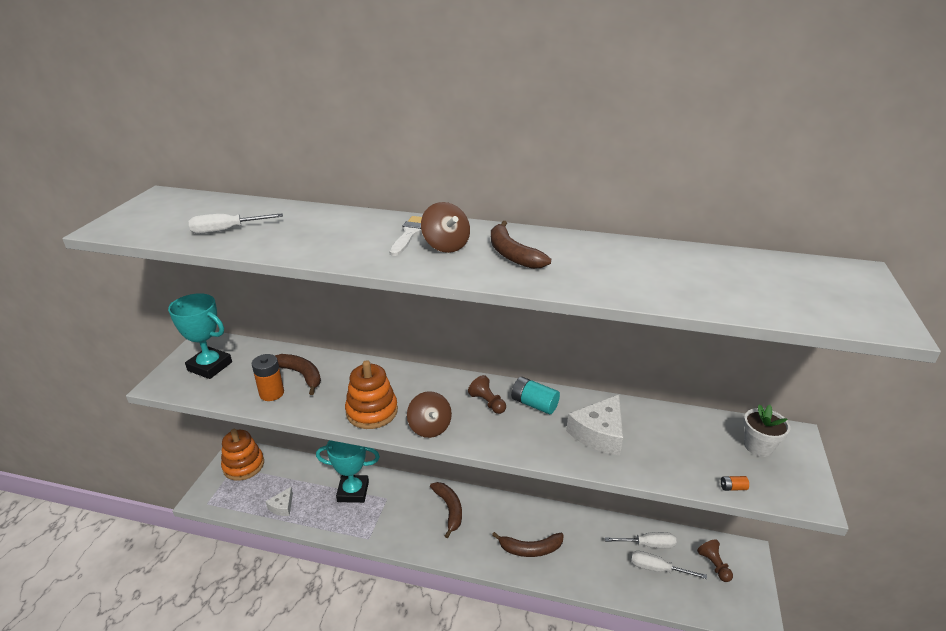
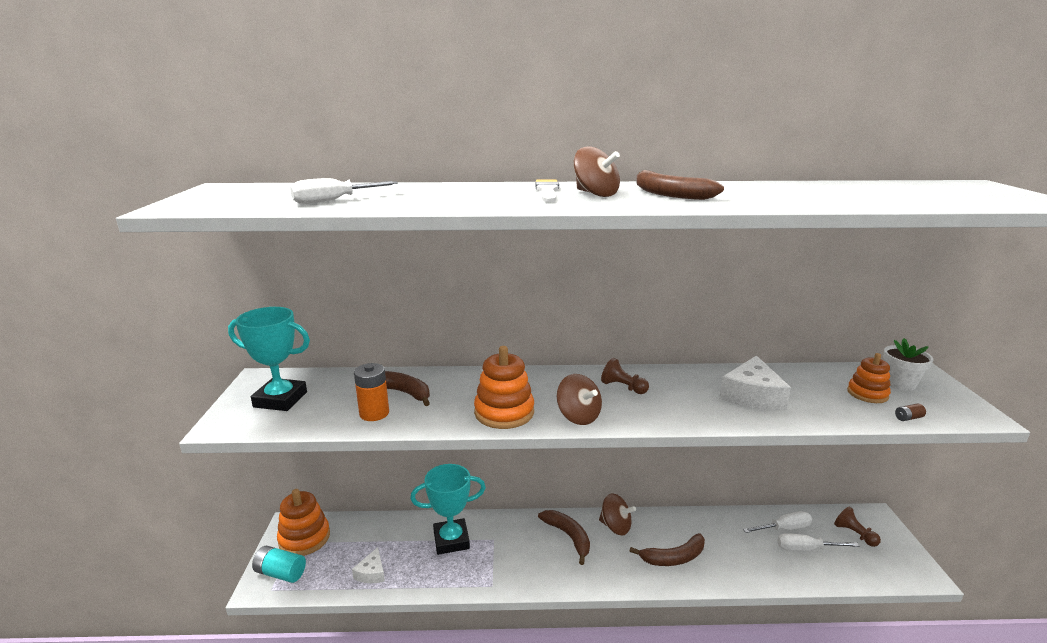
camera: 15 degrees left, 10 degrees down
(494, 509) = (615, 526): none -> brown spinning top
(534, 404) = (670, 382): turquoise battery -> turquoise battery (281, 573)
(714, 452) = (867, 394): none -> orange stacking toy
(733, 487) = (908, 418): orange battery -> brown battery

